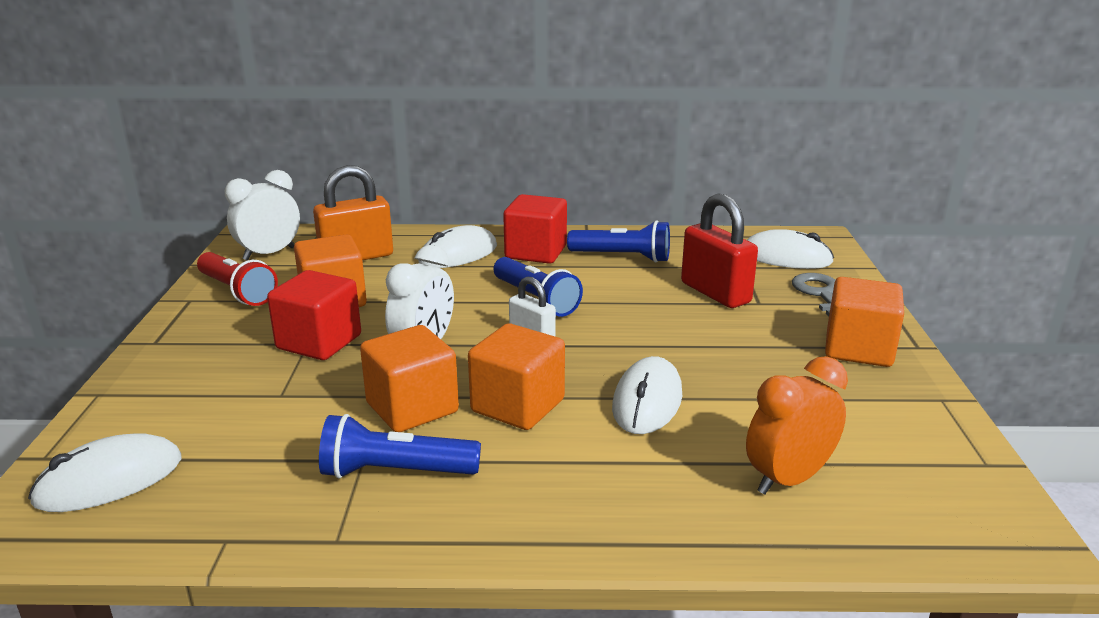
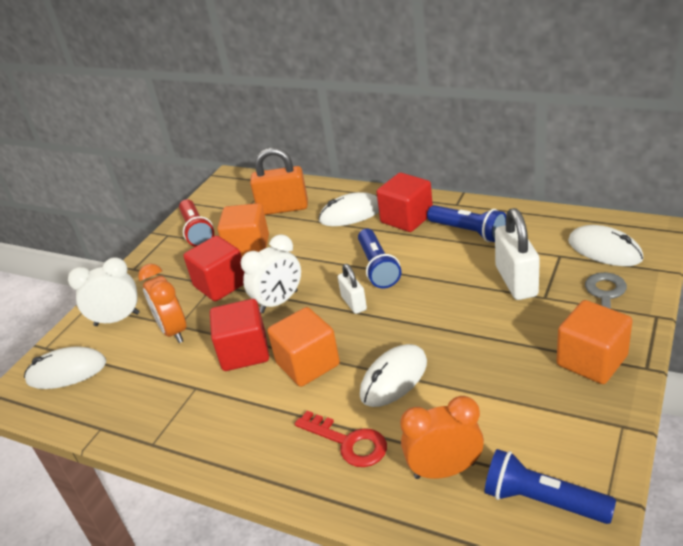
camera: 30 degrees right, 10 degrees up
(269, 254) = (231, 198): white clock -> white clock (117, 319)
(277, 402) = (173, 331): none -> orange clock
(396, 472) = (208, 402): blue flashlight -> blue flashlight (542, 501)
(412, 408) = (244, 352): orange cube -> red cube
(641, 477) = (348, 442): none -> red key
(715, 293) = (516, 281): red padlock -> white padlock

